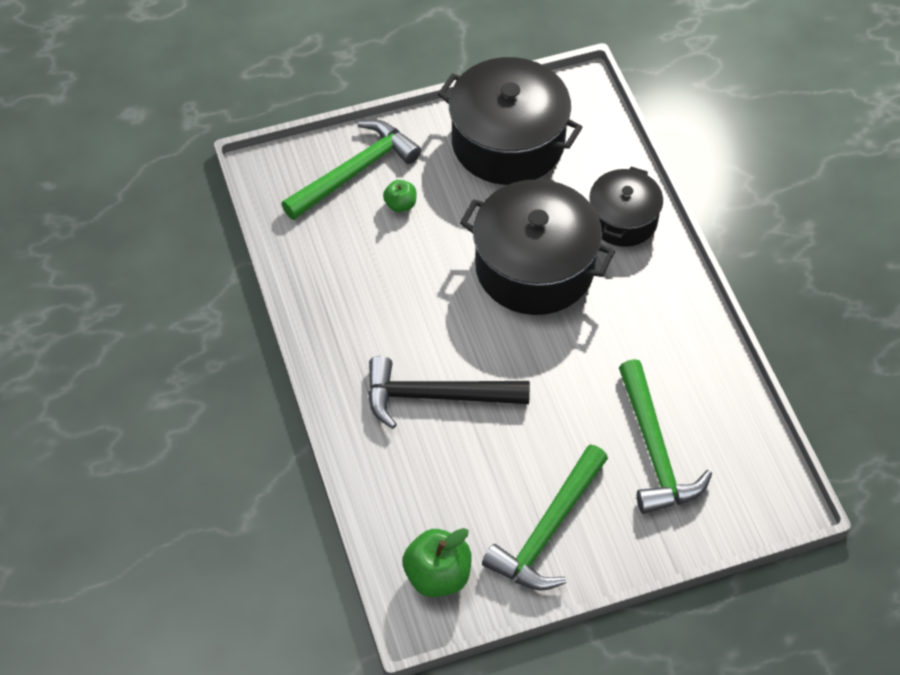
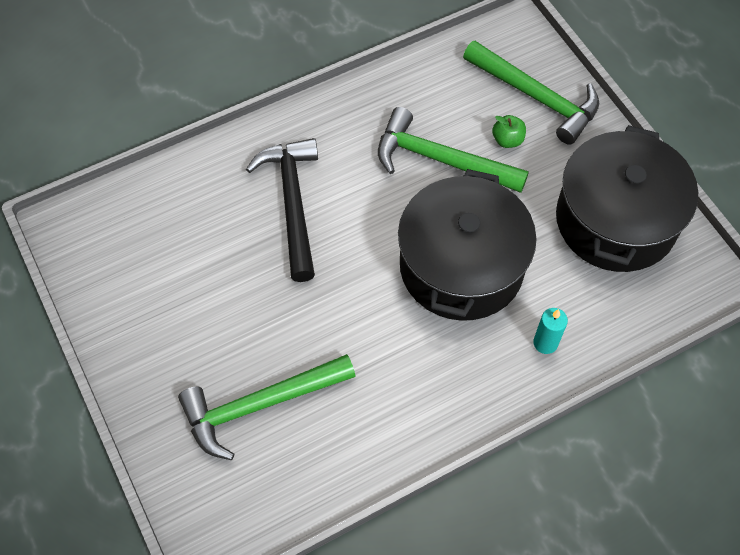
camera: 80 degrees right, 5 degrees up
(437, 575) = (105, 234): green apple -> none
(547, 530) = (159, 317): green hammer -> green hammer (441, 159)
(623, 219) = (545, 343): black pot -> turquoise candle

